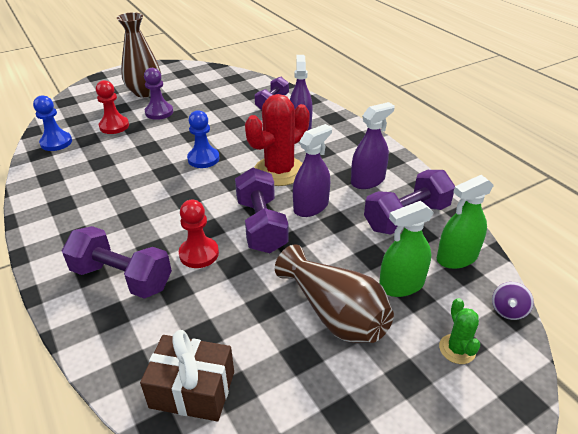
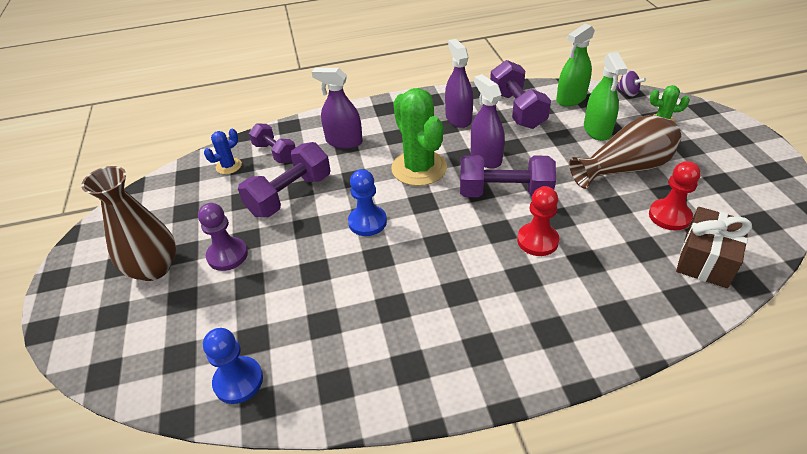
camera: 70 degrees left, 5 degrees up
(114, 126) = (234, 307): red pawn -> red pawn (669, 216)
(122, 278) = (564, 303): purple dumbbell -> purple dumbbell (290, 195)
(249, 89) = (228, 166): none -> blue cactus
(279, 171) = (419, 168): red cactus -> green cactus
(457, 257) = (571, 99): green spray bottle -> green spray bottle turned 60 degrees clockwise

